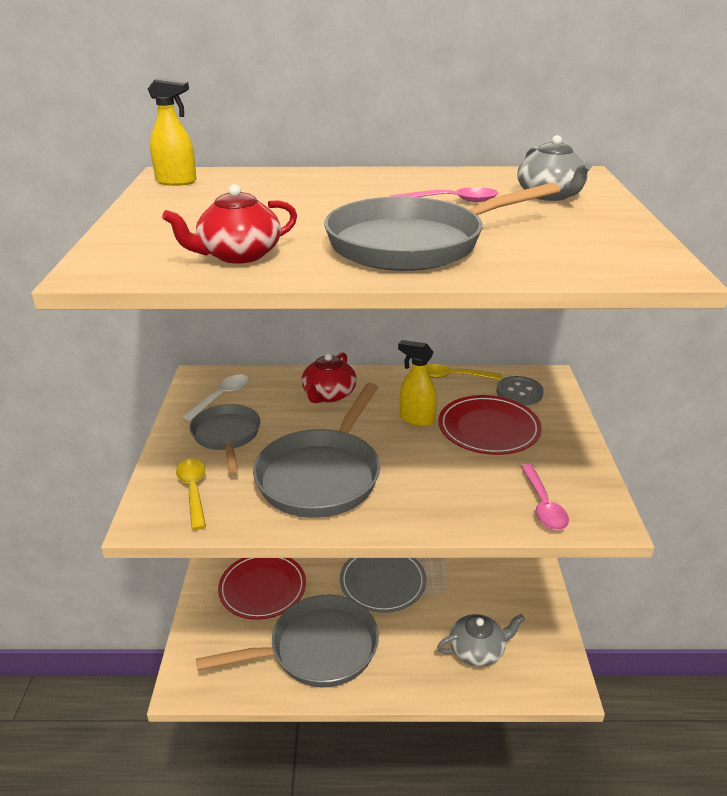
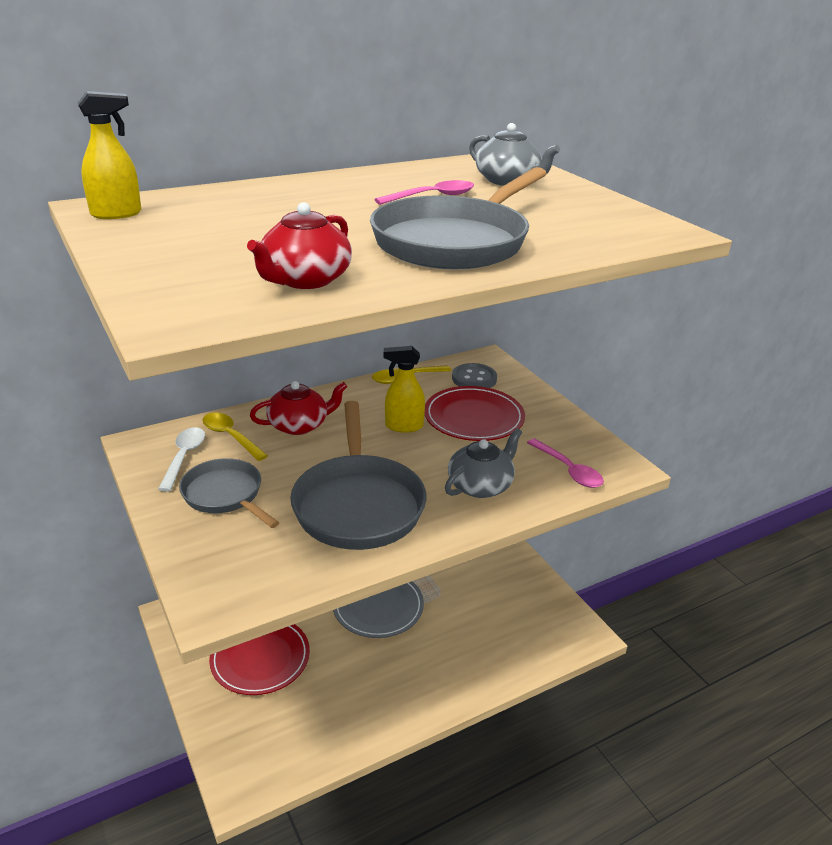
camera: 30 degrees left, 0 degrees up
(193, 491) = (237, 561): yellow spoon -> yellow spoon (230, 436)
(317, 649) = (355, 694): grey pan -> none
(328, 395) = (299, 425): red teapot -> red teapot turned 105 degrees counterclockwise
(477, 650) = (500, 634): grey teapot -> grey teapot (480, 485)

